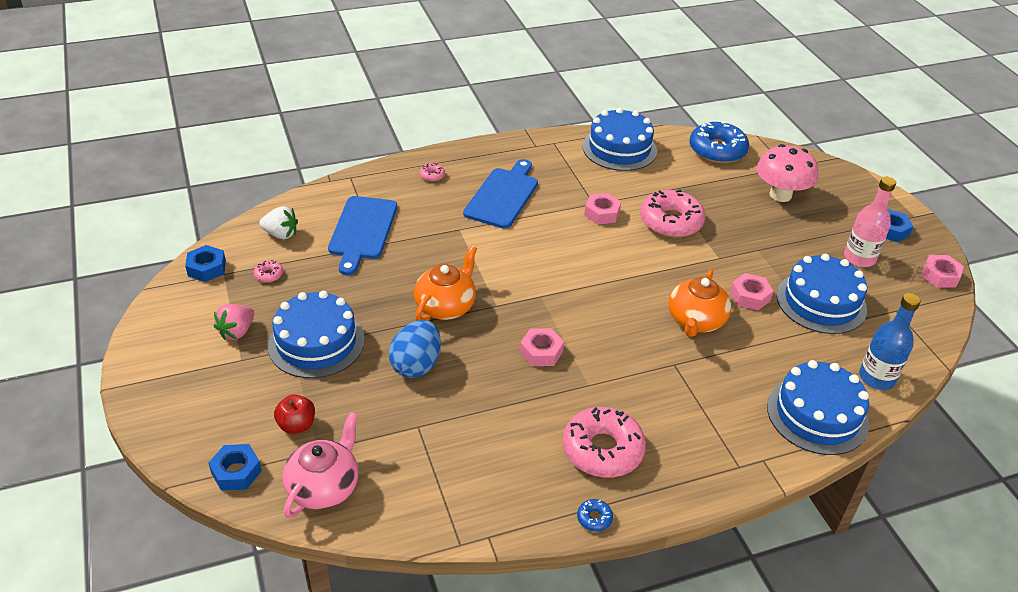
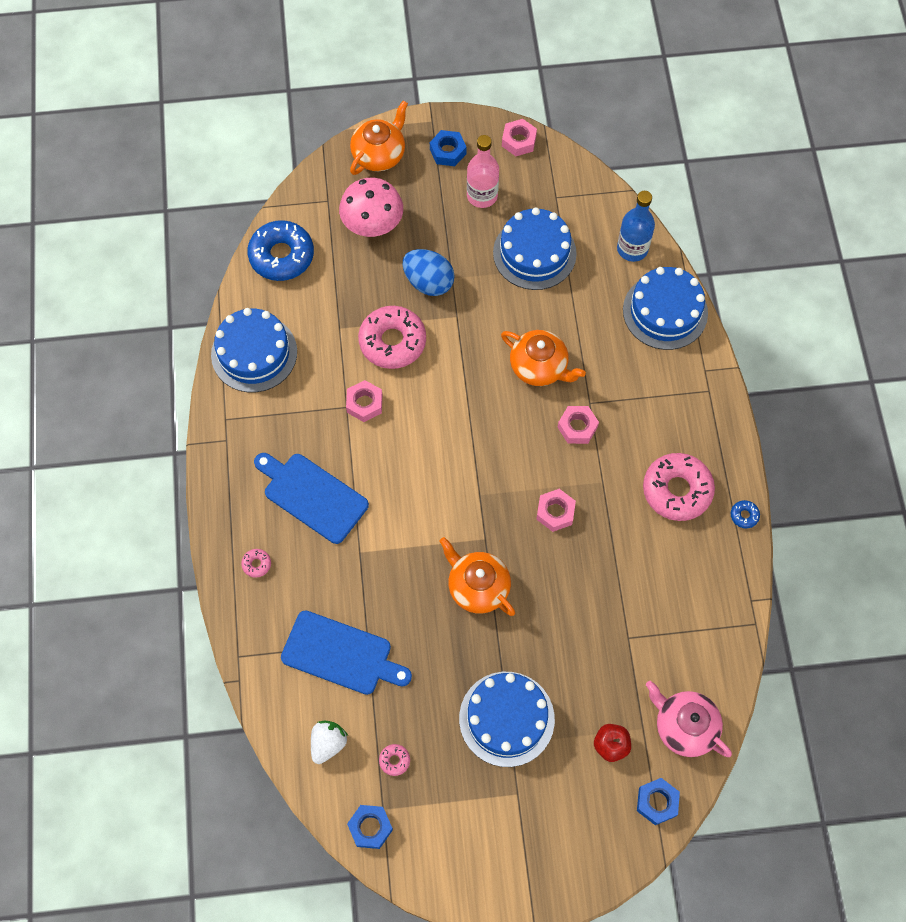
camera: 75 degrees left, 25 degrees up
(237, 331) = (477, 797): pink strawberry -> none
(416, 365) = (553, 628): blue egg -> blue egg (428, 282)
(750, 296) = (515, 309): pink nut -> pink nut (577, 427)
(854, 189) = (379, 154): none -> orange teapot

